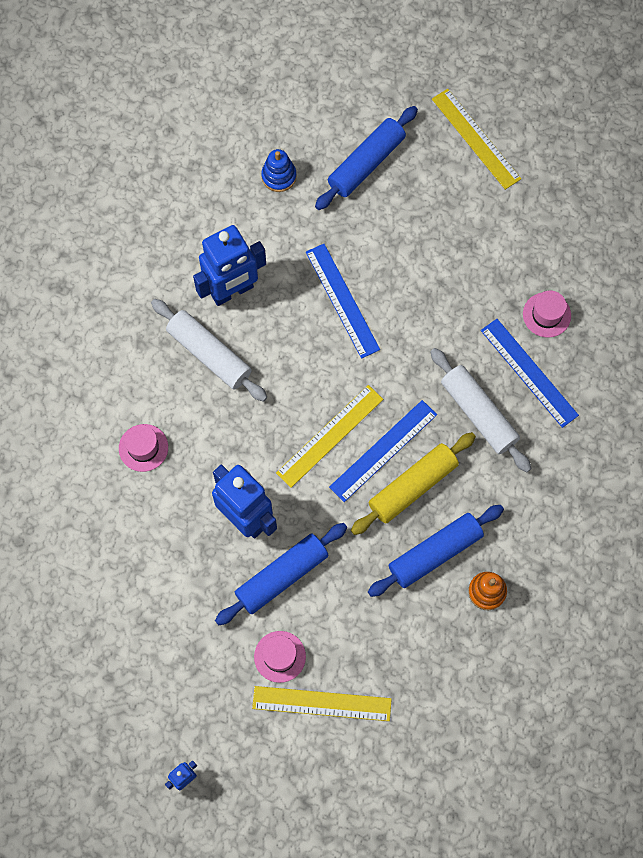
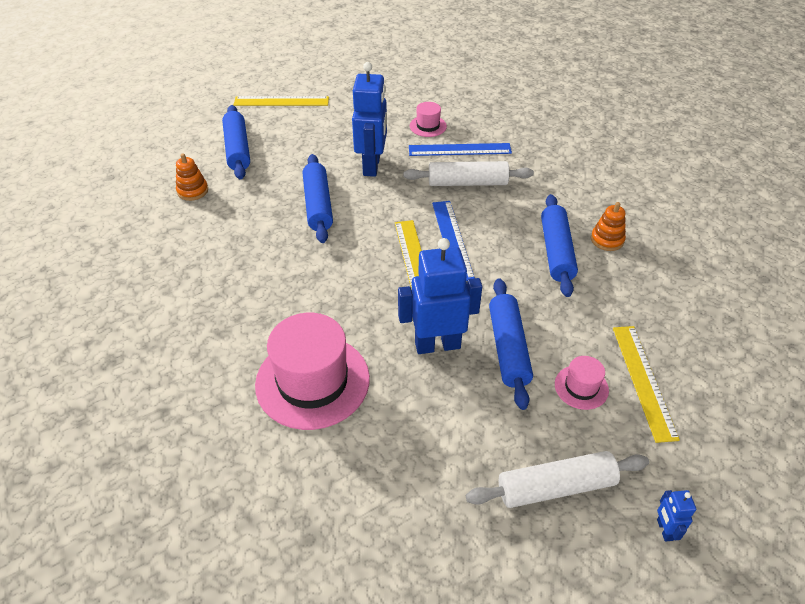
camera: 55 degrees left, 25 degrees down
(143, 448) = (312, 381): pink hat -> pink hat, size x2.14
(209, 354) = (278, 295): white rolling pin -> white rolling pin (555, 487)
(232, 291) = (245, 256): blue robot -> blue robot (372, 166)
(279, 176) = (193, 191): blue stacking toy -> orange stacking toy
(321, 703) = (643, 381): yellow ruler -> yellow ruler turned 45 degrees counterclockwise
(342, 300) = (318, 205): blue ruler -> blue rolling pin
(412, 486) = (493, 238): yellow rolling pin -> none

